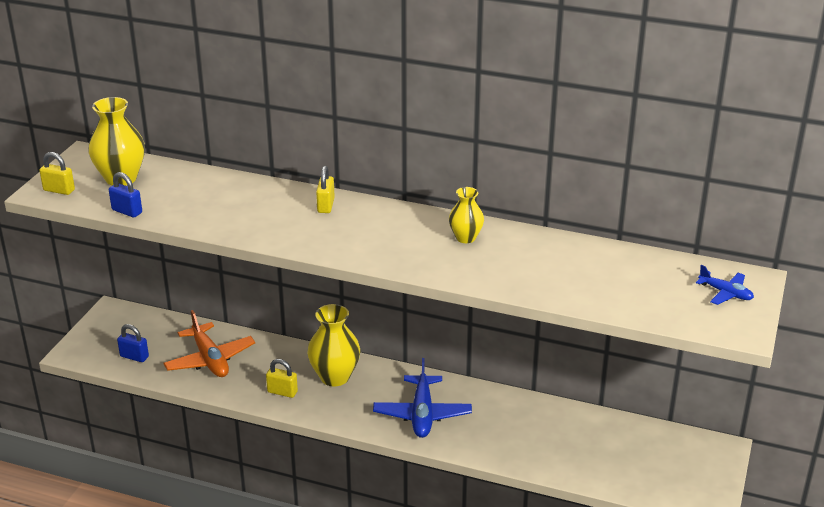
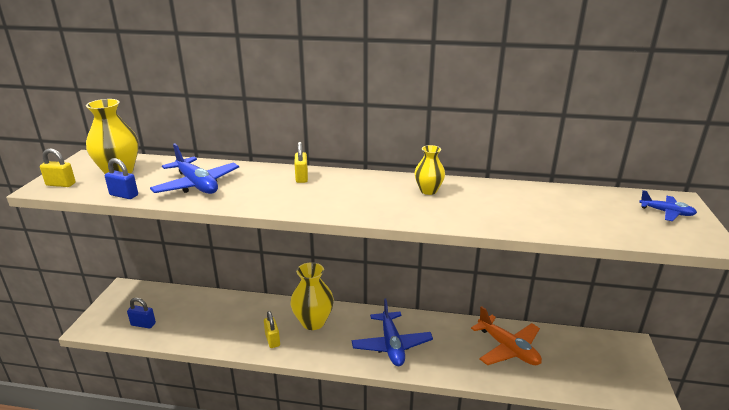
camera: 10 degrees left, 5 degrees down
(206, 205) = (197, 185): none -> blue plane
(210, 359) = (208, 319): orange plane -> orange plane (508, 348)
(282, 392) = (272, 340): yellow padlock -> yellow padlock turned 60 degrees clockwise

